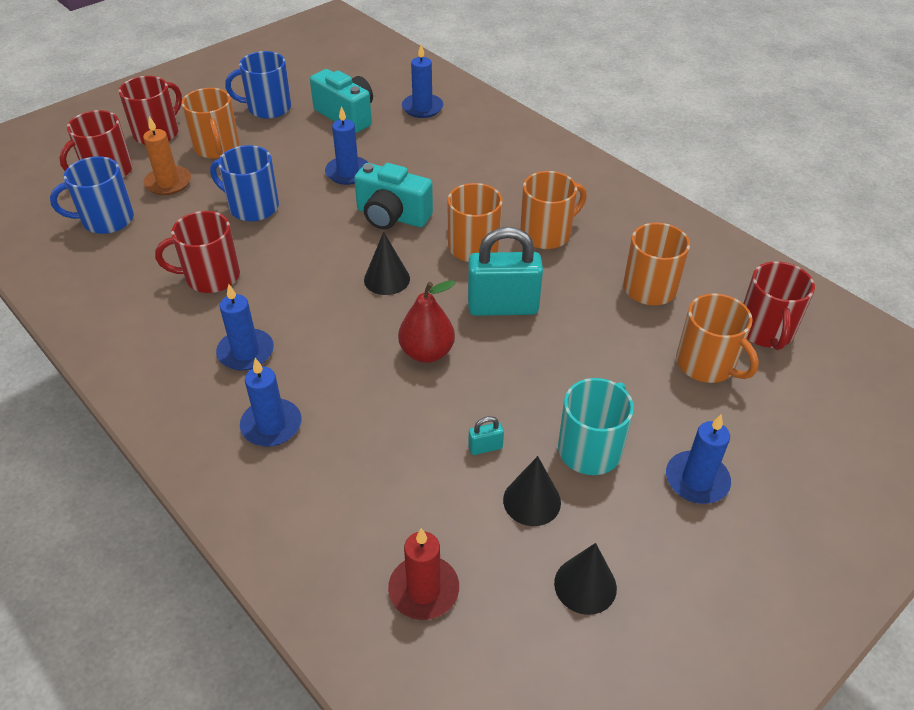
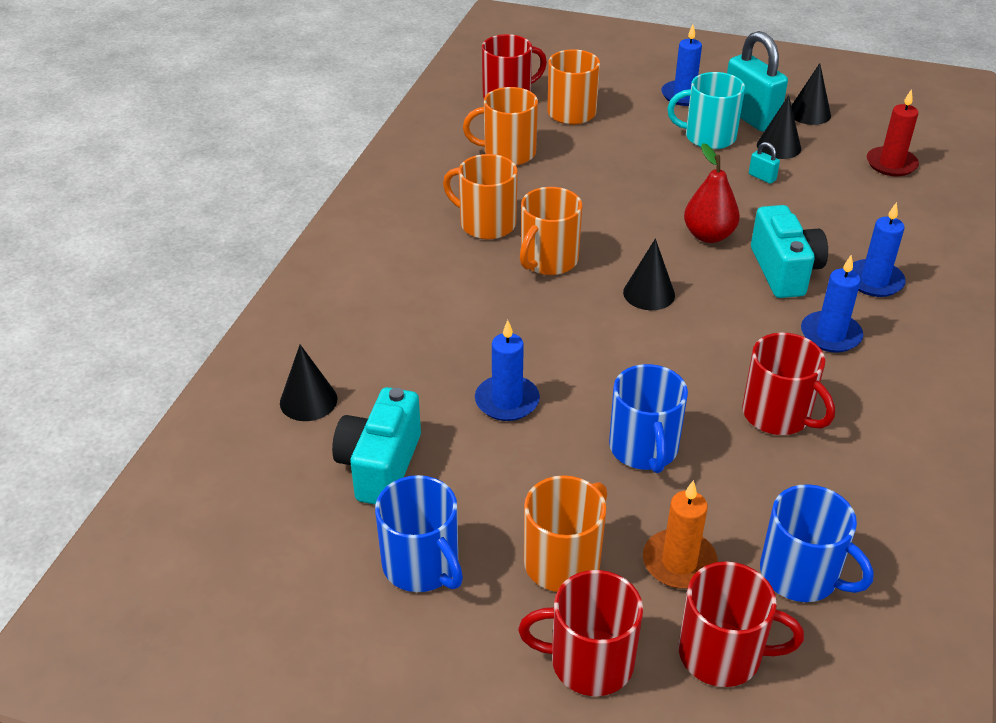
camera: 120 degrees left, 5 degrees down
(392, 216) = (554, 330): turquoise camera -> turquoise camera (784, 271)
(422, 108) = (308, 400): blue candle -> black cone
(503, 307) = (612, 216): turquoise padlock -> turquoise padlock (750, 117)

